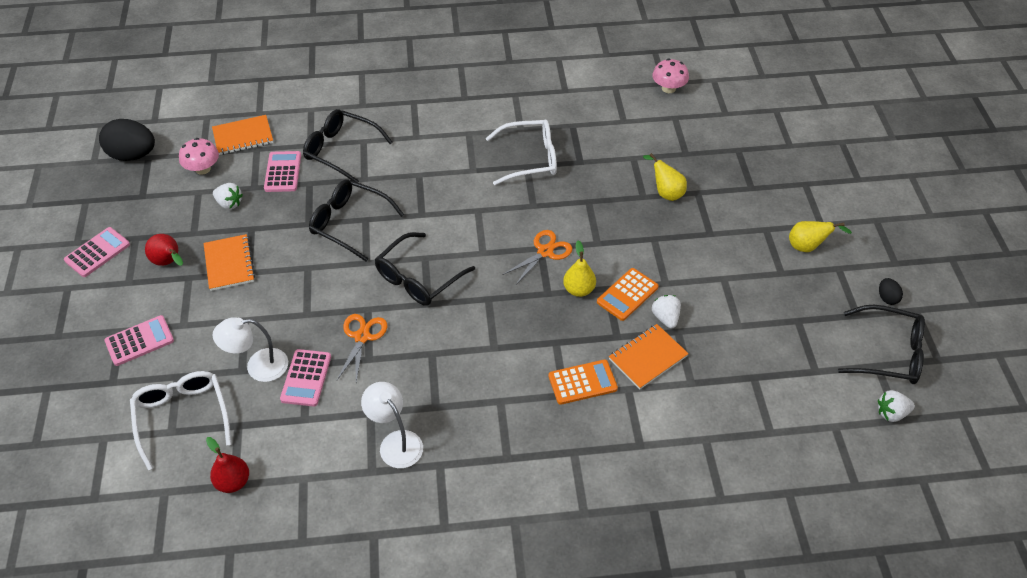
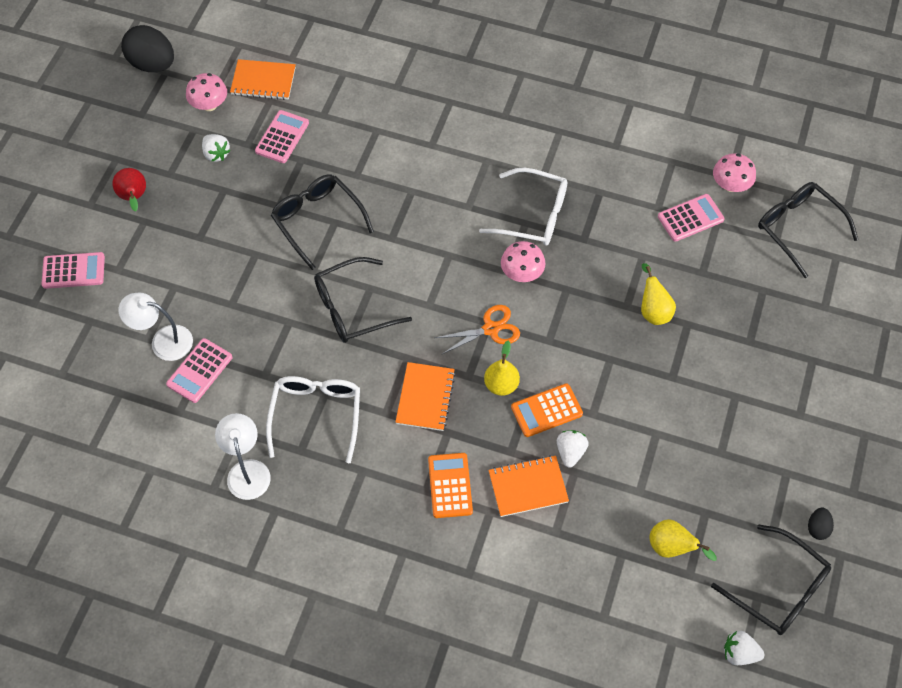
camera: 25 degrees right, 10 degrees up
(97, 252) = (76, 161): pink calculator -> pink calculator (690, 218)
(182, 416) = (77, 363): white glasses -> white glasses (316, 415)
(229, 264) = (186, 221): orange notebook -> orange notebook (425, 397)
(233, 482) = (91, 446): red pear -> none
(341, 150) = (349, 133): black glasses -> black glasses (798, 228)
(362, 337) = (269, 349): orange scissors -> none
(545, 202) = (522, 273): none -> pink mushroom
(582, 382) = (450, 485): orange calculator -> orange calculator turned 105 degrees counterclockwise
(807, 247) = (768, 435): yellow pear -> yellow pear (671, 548)

